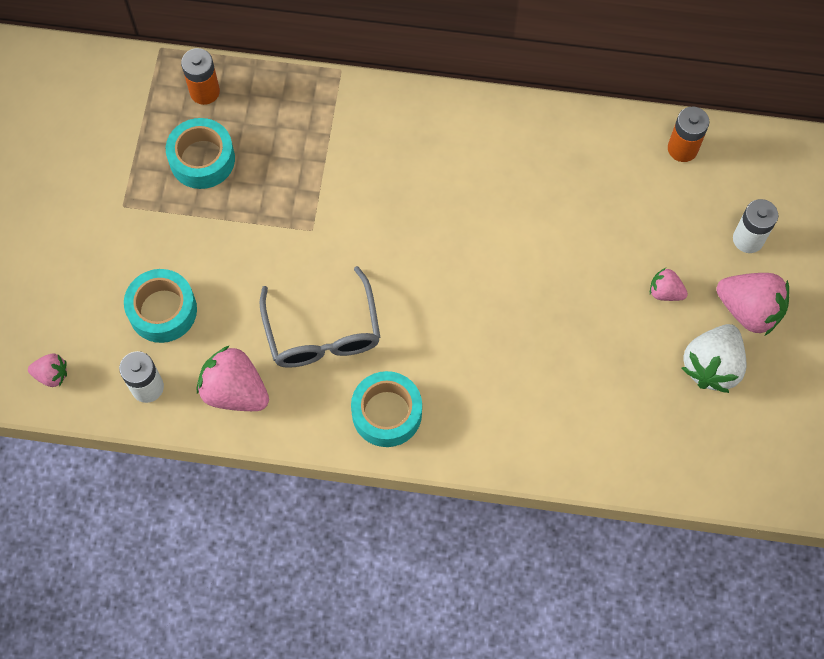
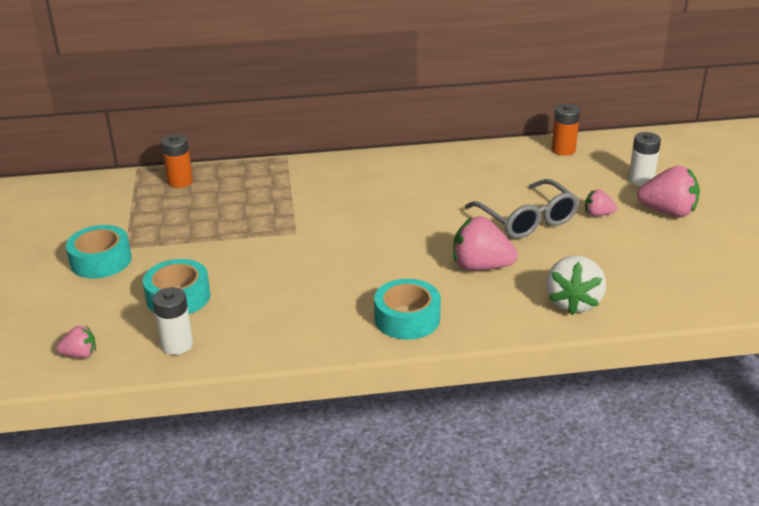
camera: 15 degrees left, 35 degrees down
(202, 159) = (188, 213): turquoise tape -> turquoise tape (101, 261)
(235, 391) = (262, 331): pink strawberry -> pink strawberry (481, 266)
(322, 332) = (328, 284): grey glasses -> grey glasses (527, 220)
(711, 366) = (661, 243): white strawberry -> white strawberry (573, 302)

